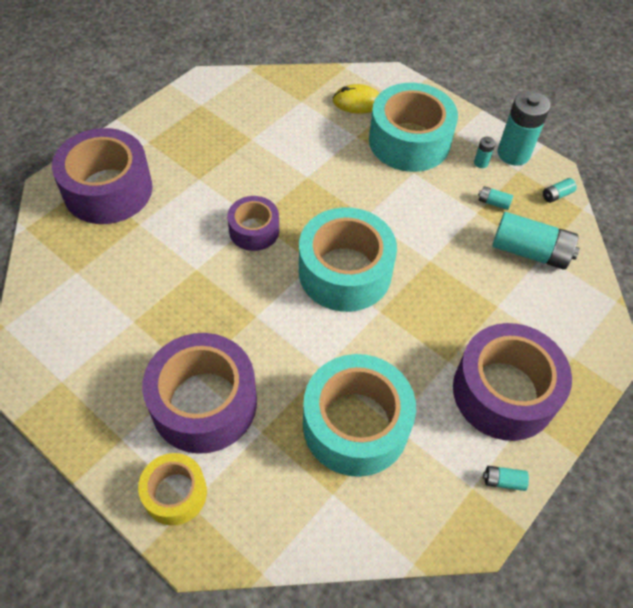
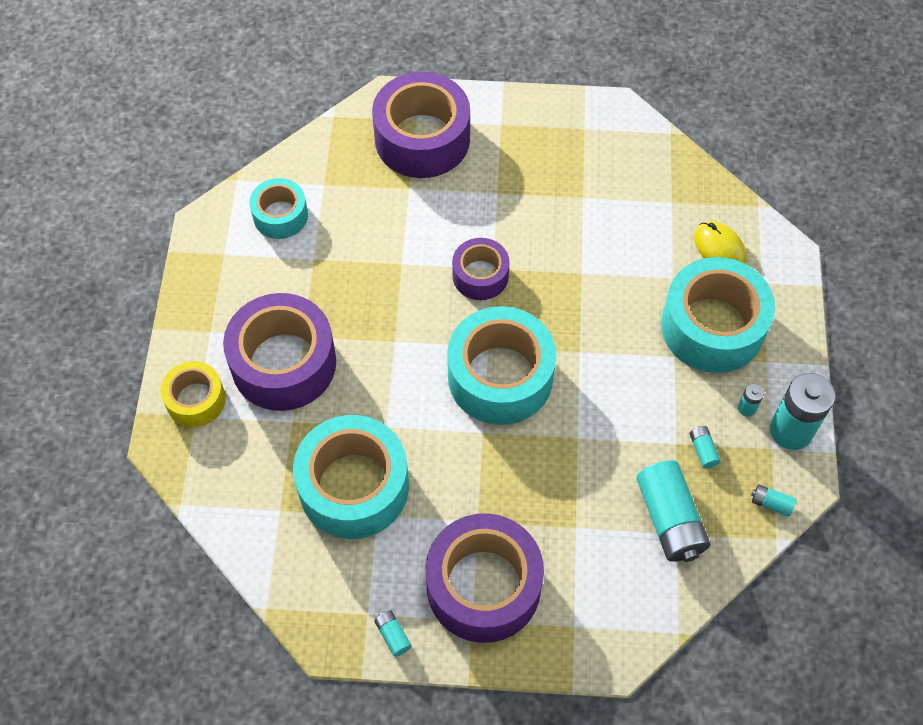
camera: 55 degrees right, 5 degrees up
(71, 318) = (280, 215): none -> turquoise tape

